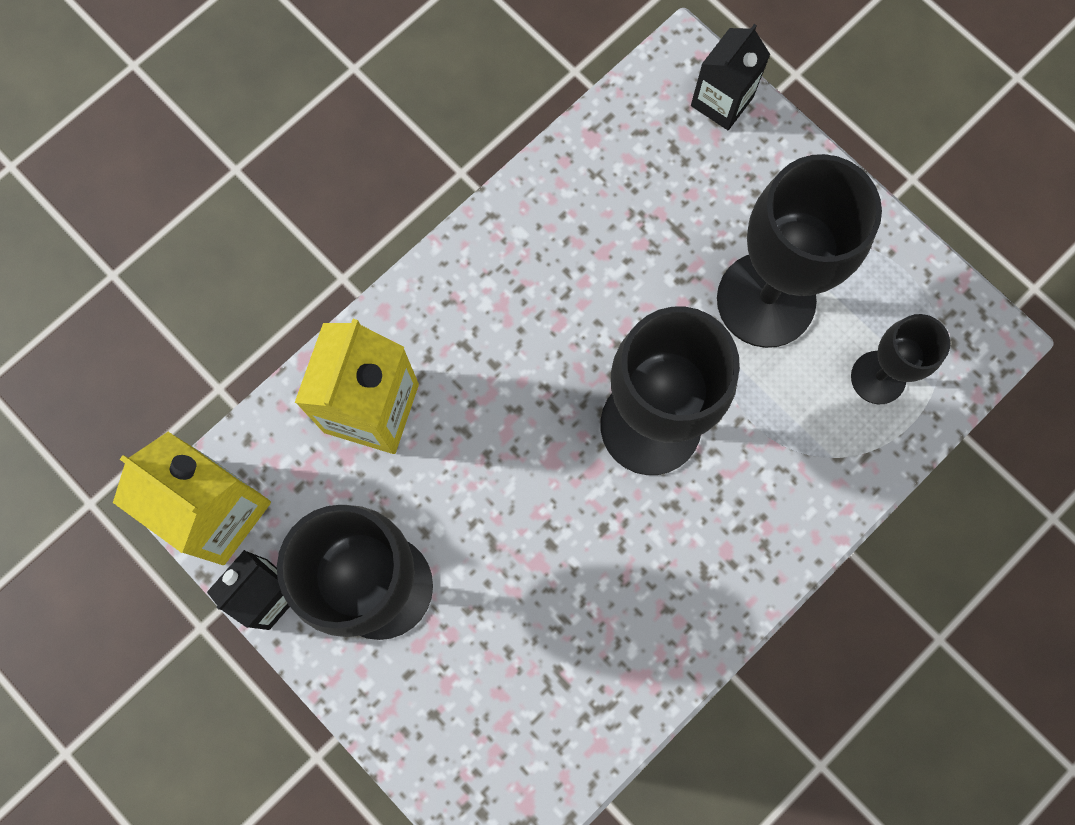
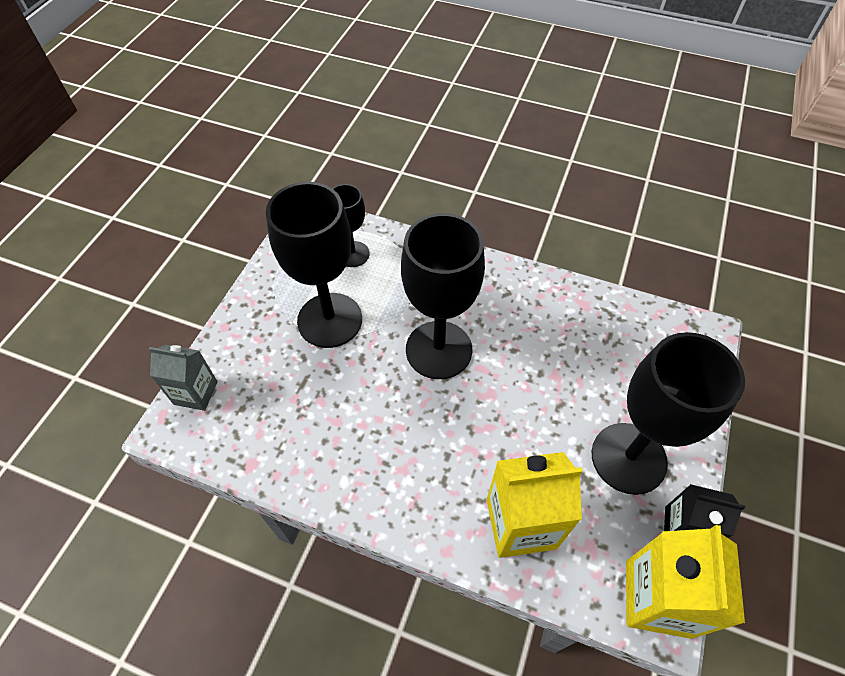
camera: 115 degrees left, 20 degrees down
(722, 101) = (195, 393): black carton -> grey carton

